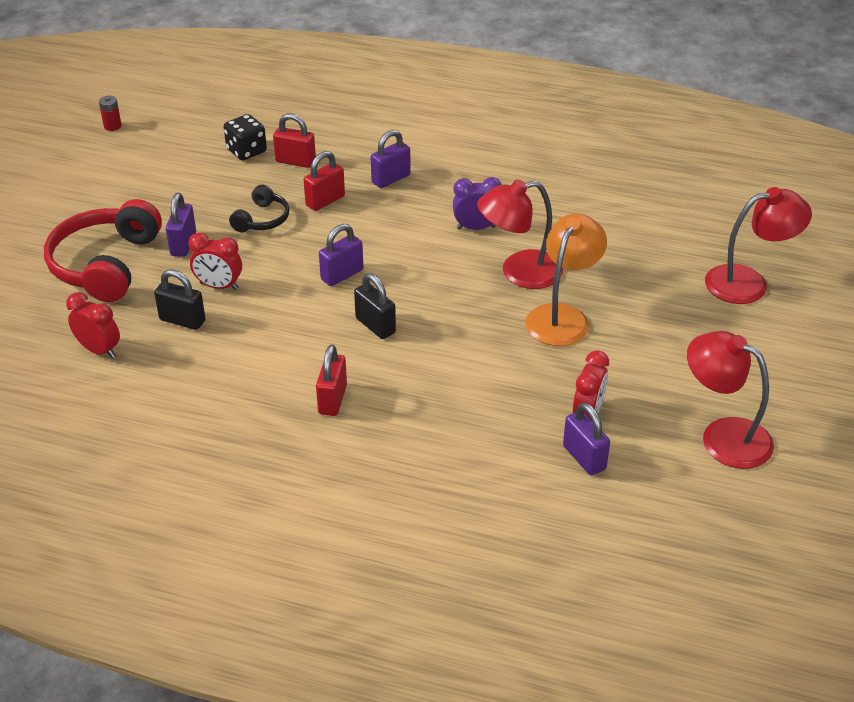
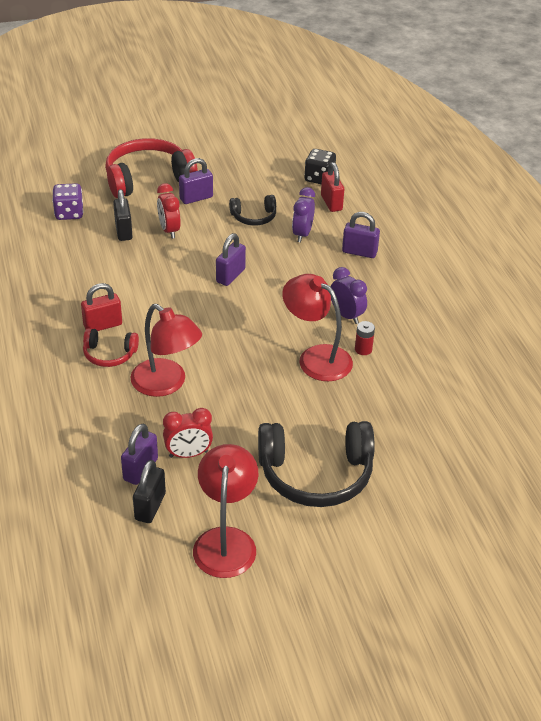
camera: 55 degrees right, 0 degrees up
(99, 350) = (69, 213): red clock -> purple dice
(112, 126) = (285, 116): red battery -> red battery (363, 349)
(325, 201) = (302, 234): red padlock -> purple clock
(342, 275) = (230, 276): purple padlock -> purple padlock turned 75 degrees counterclockwise
(375, 325) = (192, 313): black padlock -> black padlock (150, 506)
(386, 413) = (109, 354): none -> red headphones
(562, 316) = (286, 399): orange lamp -> none
(677, 341) = (316, 474): none -> black headphones
(748, 283) = (433, 493): red lamp -> red lamp (166, 384)

